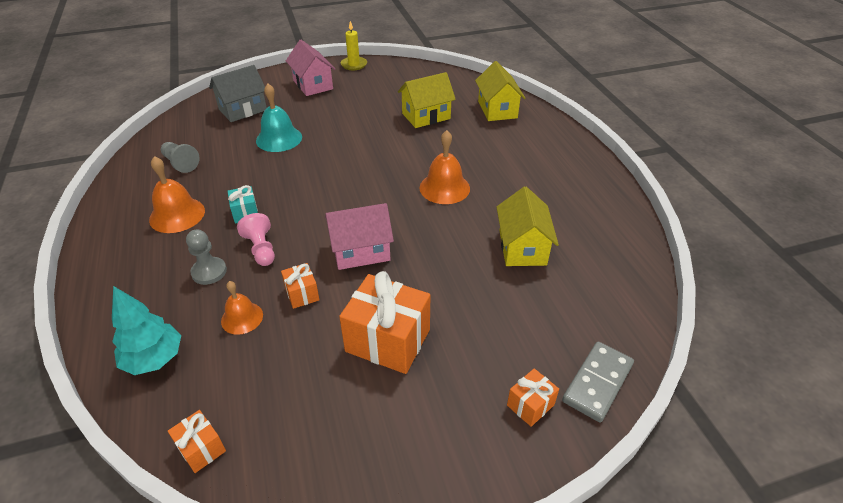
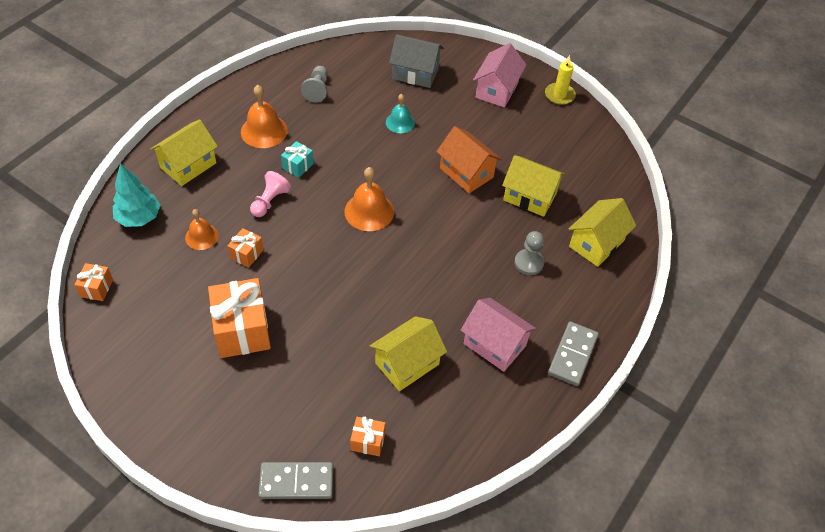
camera: 50 degrees right, 10 degrees up
(142, 286) = (188, 165): none -> yellow house
(209, 272) = (226, 189): grey pawn -> grey pawn (528, 263)
(279, 139) = (400, 122): turquoise bell -> turquoise bell, size x0.64
(361, 251) = (315, 260): pink house -> pink house (494, 344)
(369, 132) = (466, 173): none -> orange house
(444, 188) = (437, 269): orange bell -> orange bell (369, 211)
(530, 405) = (246, 447): orange gift -> orange gift (368, 441)
(583, 163) = (572, 355): none -> grey domino

